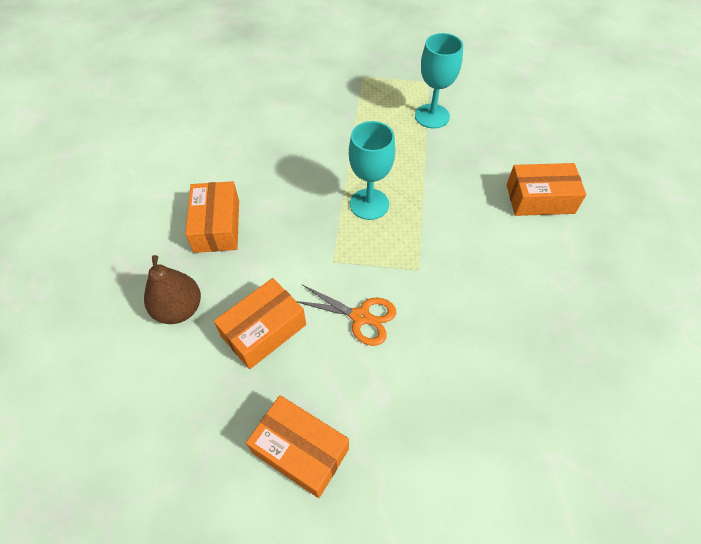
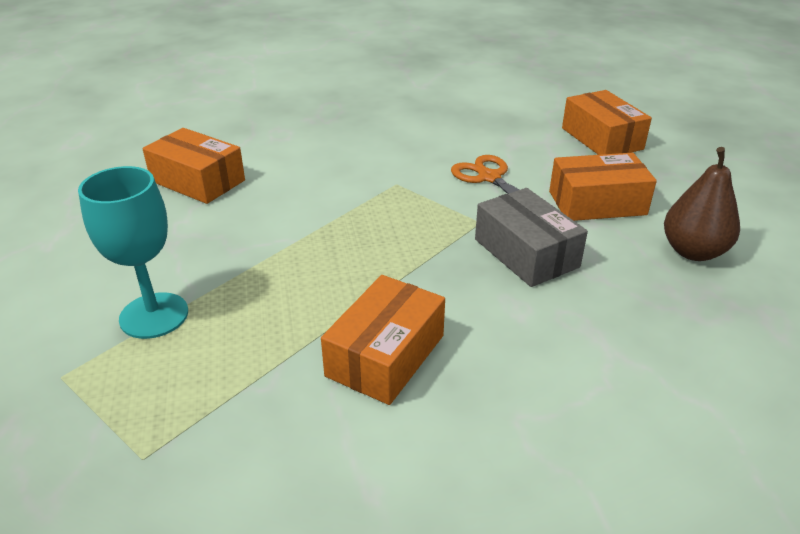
camera: 145 degrees left, 20 degrees down
(217, 226) = (612, 314): orange box -> orange box (385, 355)
(287, 248) = (526, 253): none -> grey box
(369, 204) = (383, 252): turquoise goblet -> none

